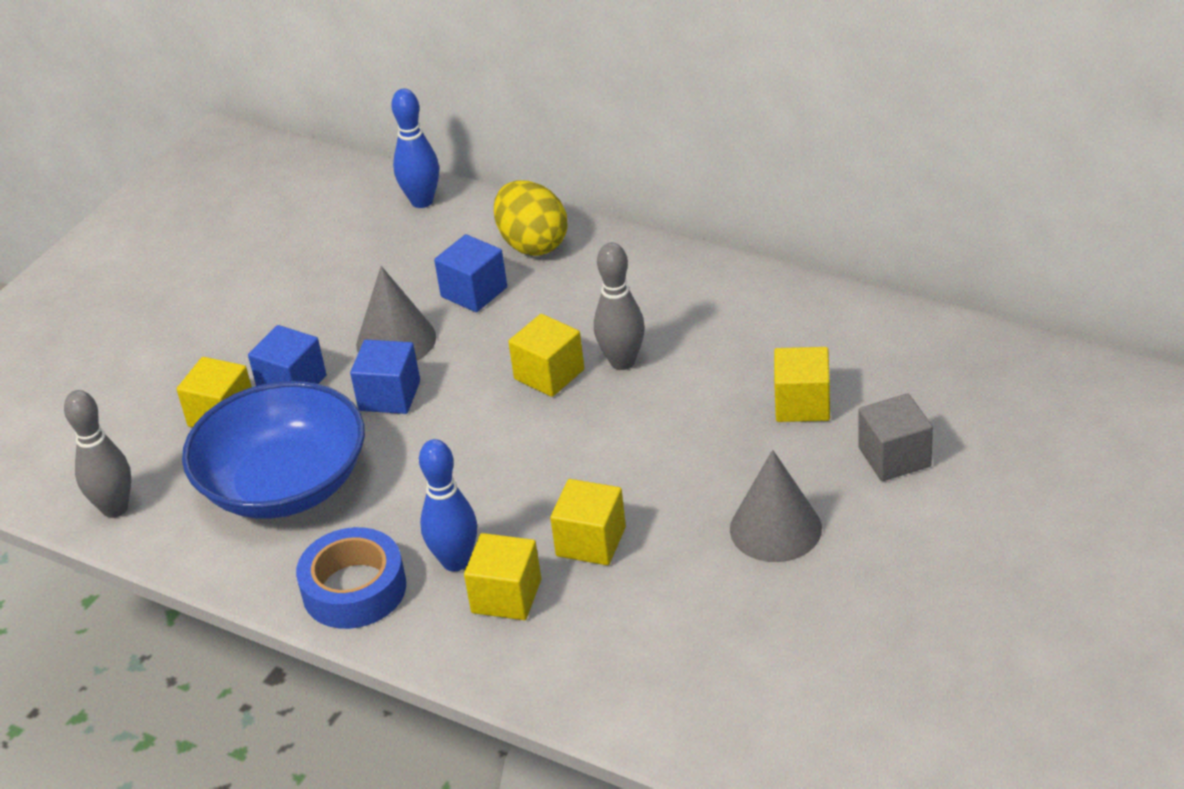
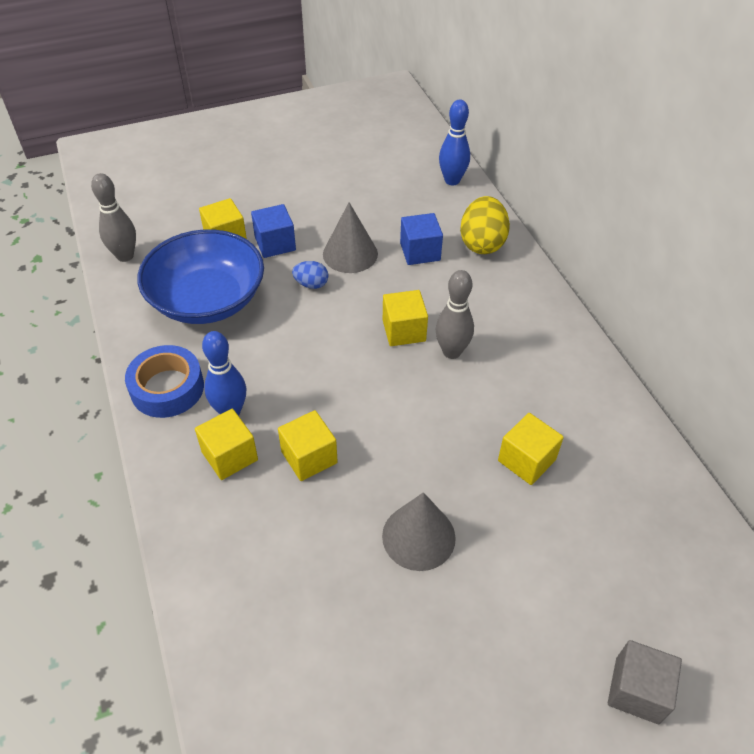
camera: 35 degrees right, 10 degrees up
(389, 396) = (311, 284): blue cube -> blue egg
(894, 457) = (545, 546): grey cube -> grey cube (637, 690)

